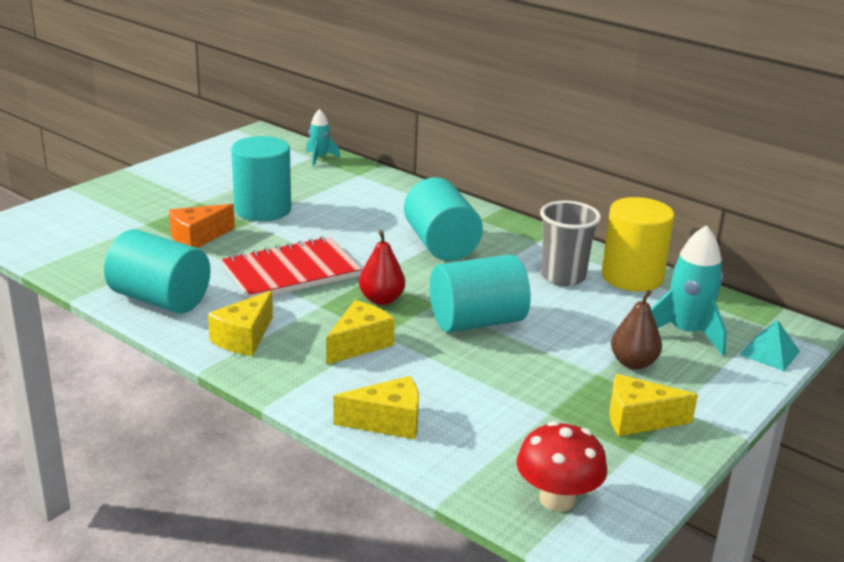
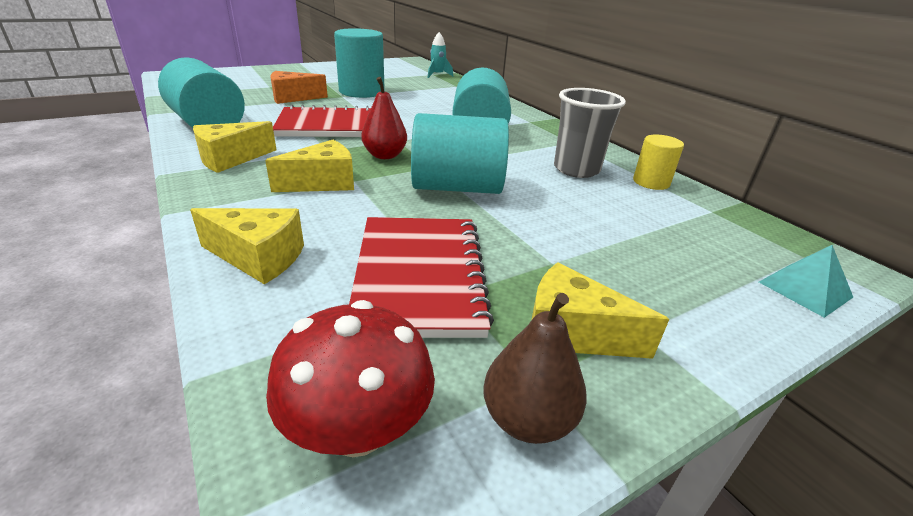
camera: 20 degrees right, 5 degrees up
(514, 407) = (419, 276): none -> red notebook
(632, 277) = (651, 182): yellow cylinder -> yellow cylinder, size x0.55
(633, 363) = (606, 261): brown pear -> brown pear (527, 419)
(686, 333) = (692, 243): turquoise rocket -> none

